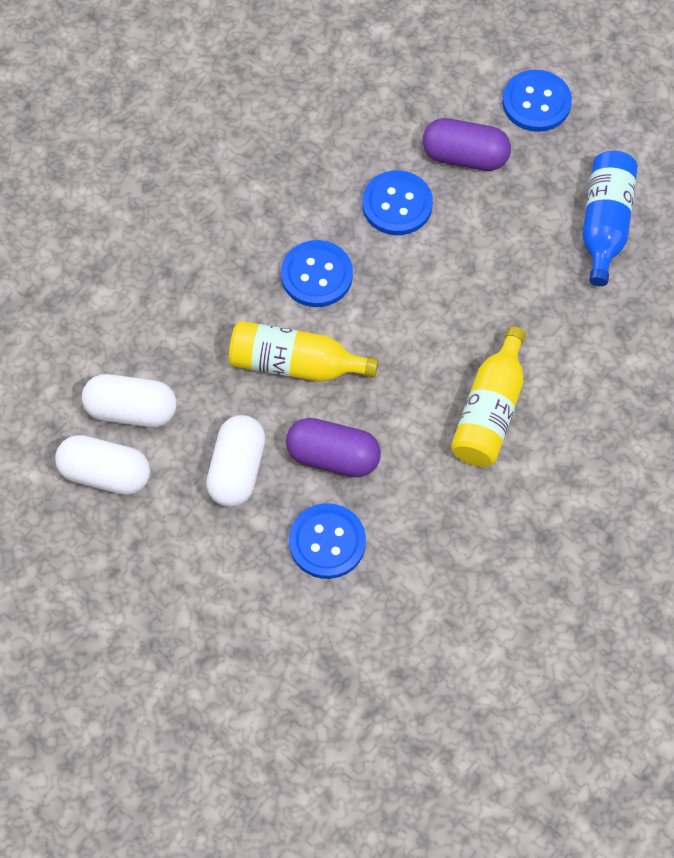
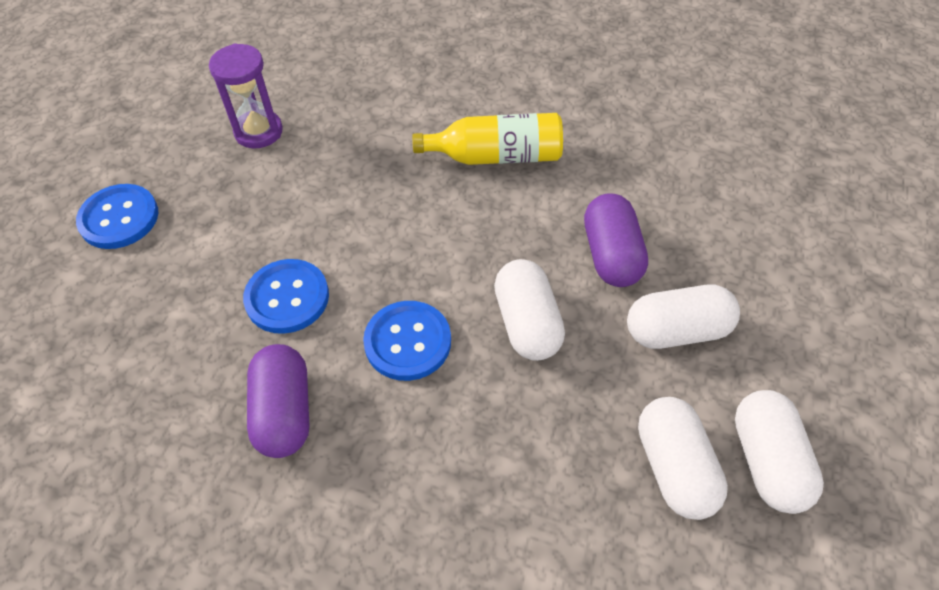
camera: 110 degrees left, 10 degrees down
(295, 364) = (527, 323): yellow bottle -> white capsule
(327, 542) = (700, 230): blue button -> none
(465, 156) = (205, 257): purple capsule -> purple capsule (284, 412)
(605, 223) = (258, 132): blue bottle -> purple hourglass

